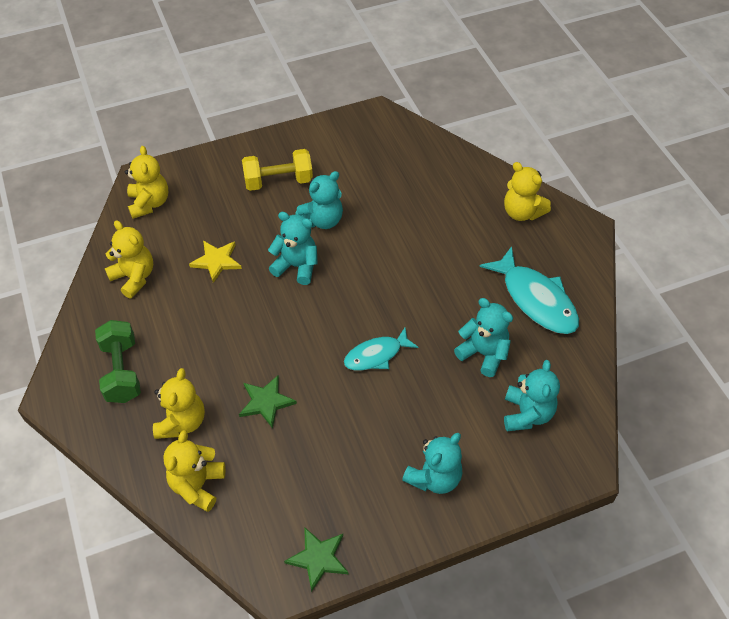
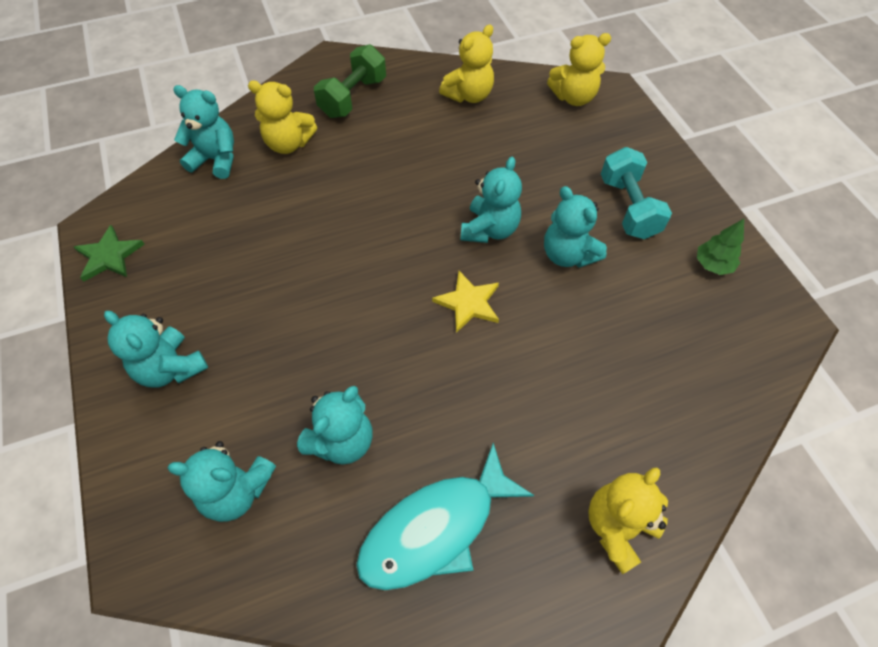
camera: 90 degrees right, 5 degrees up
(122, 371) = (353, 97): green dumbbell -> green dumbbell turned 45 degrees counterclockwise
(197, 485) = (216, 160): yellow teddy bear -> turquoise teddy bear
(216, 261) = (494, 157): yellow star -> yellow star (468, 303)
(266, 402) = (301, 207): green star -> none
(278, 181) = (628, 208): yellow dumbbell -> turquoise dumbbell
(333, 143) = (712, 265): none -> green tree
(376, 355) = (352, 311): turquoise fish -> none

